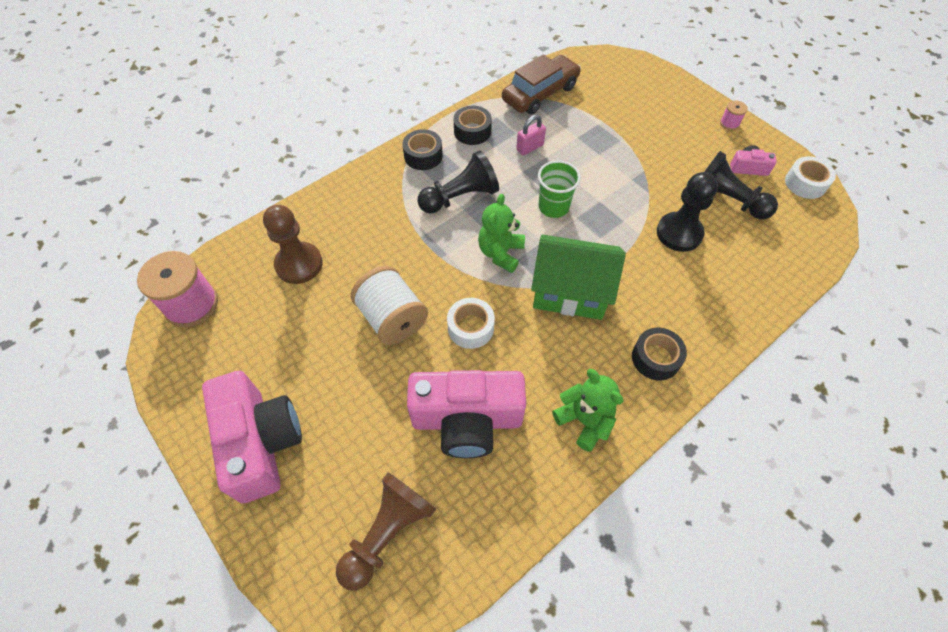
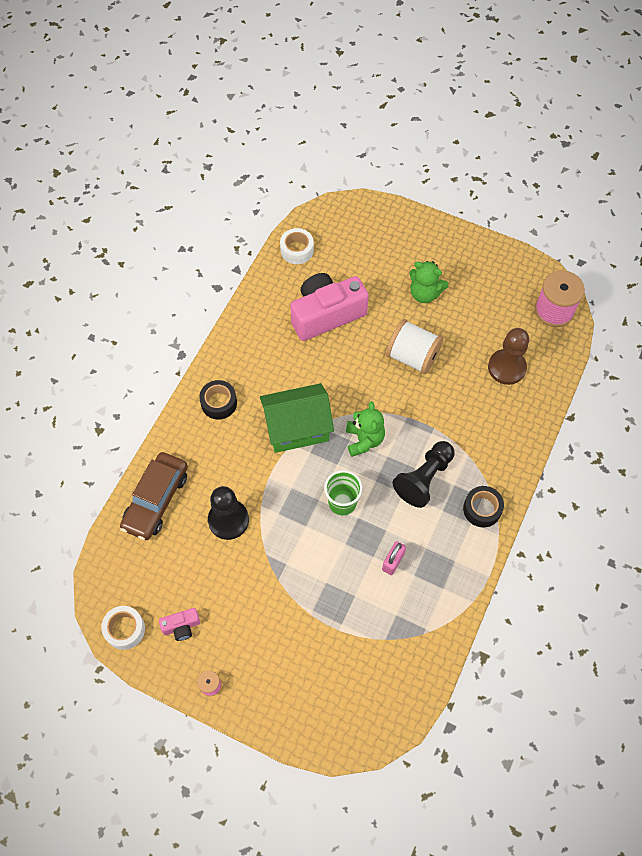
camera: 155 degrees right, 5 degrees up
(261, 442) = (440, 255): pink camera -> none
(387, 532) = (339, 244): brown pawn -> none
(470, 328) = (355, 372): white tape -> white tape (297, 250)
(472, 131) = (455, 558): black tape -> none
(540, 93) = (417, 642): brown car -> brown car (156, 500)
(584, 420) = (253, 343): green teddy bear -> green teddy bear (424, 293)
(726, 199) = (195, 576): black pawn -> none

